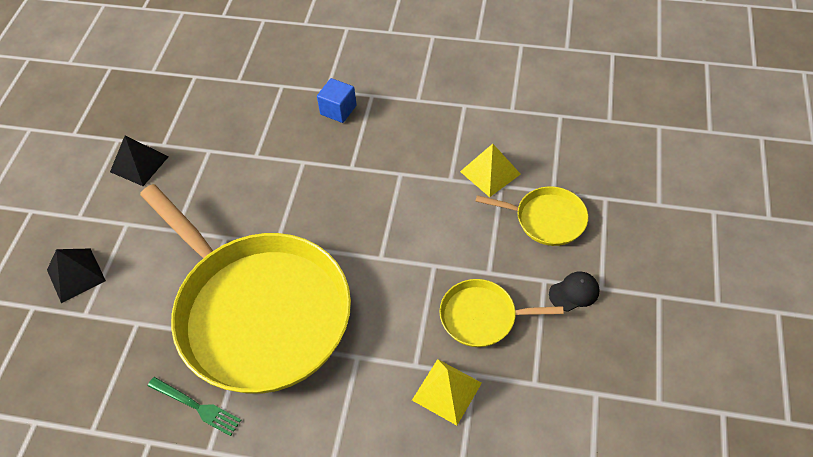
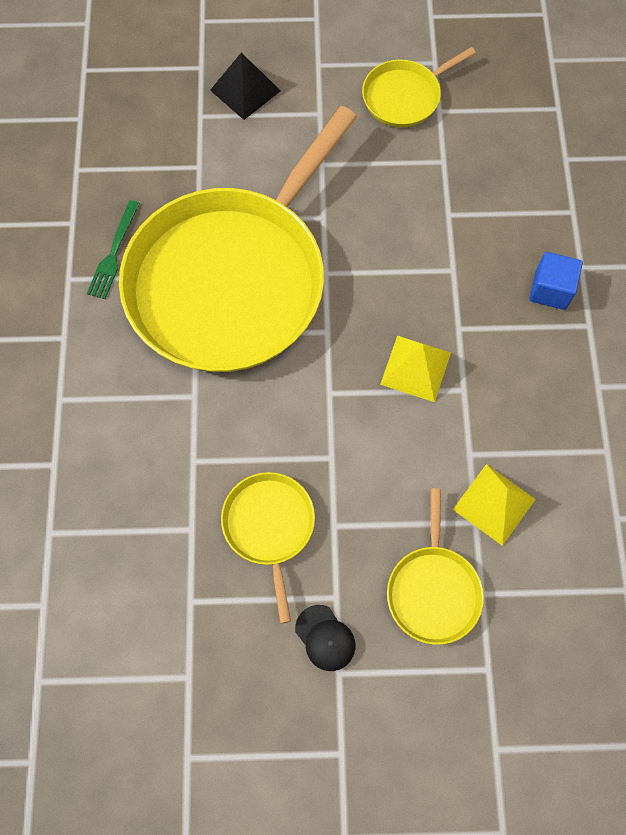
camera: 75 degrees right, 15 degrees up
(139, 164) = (405, 96): black pyramid -> yellow pan
(447, 391) = (166, 502): yellow pyramid -> yellow pyramid (415, 368)

